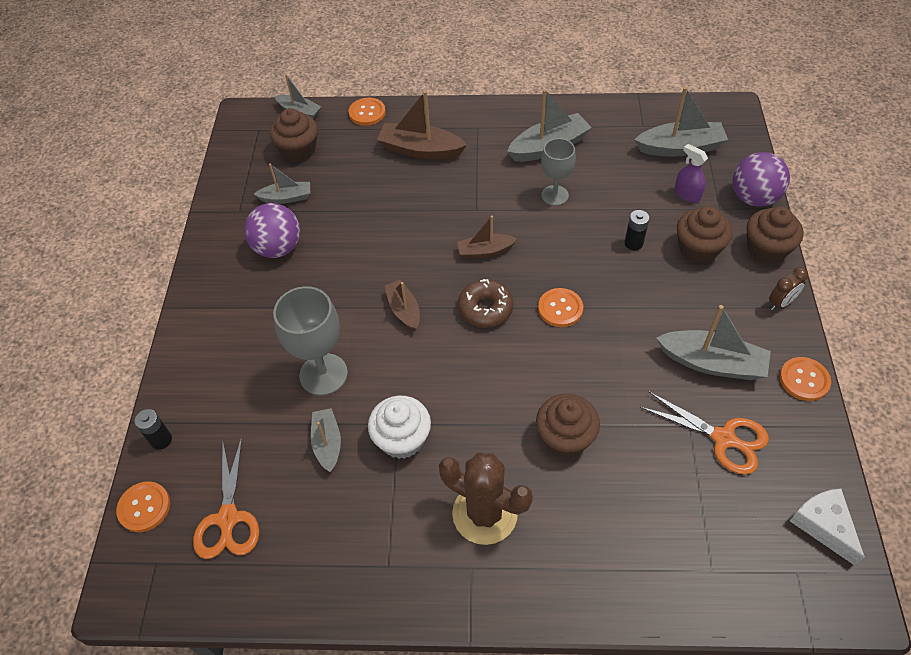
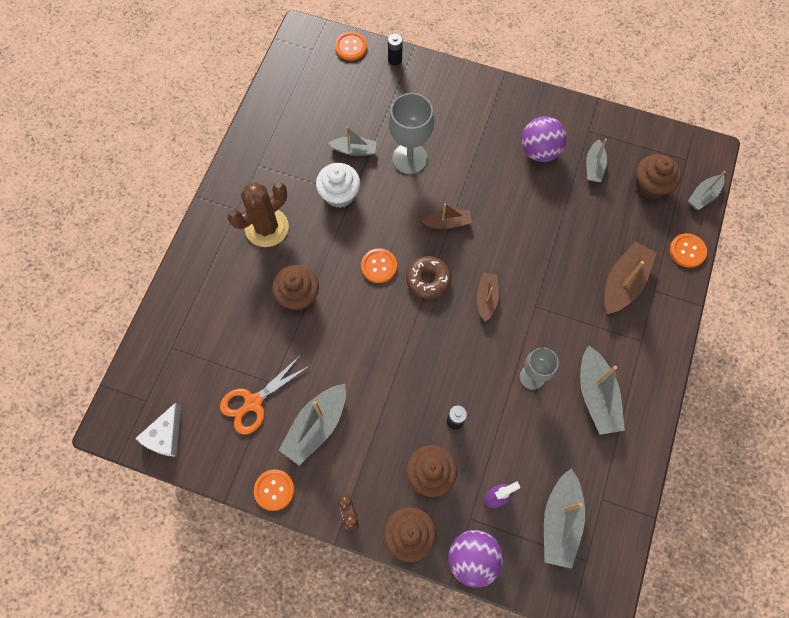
camera: 105 degrees right, 15 degrees up
(228, 519) = (324, 88): orange scissors -> none
(560, 308) = (408, 334): orange button -> orange button (379, 266)
(823, 525) = (165, 436): white cheese -> white cheese turned 120 degrees clockwise

